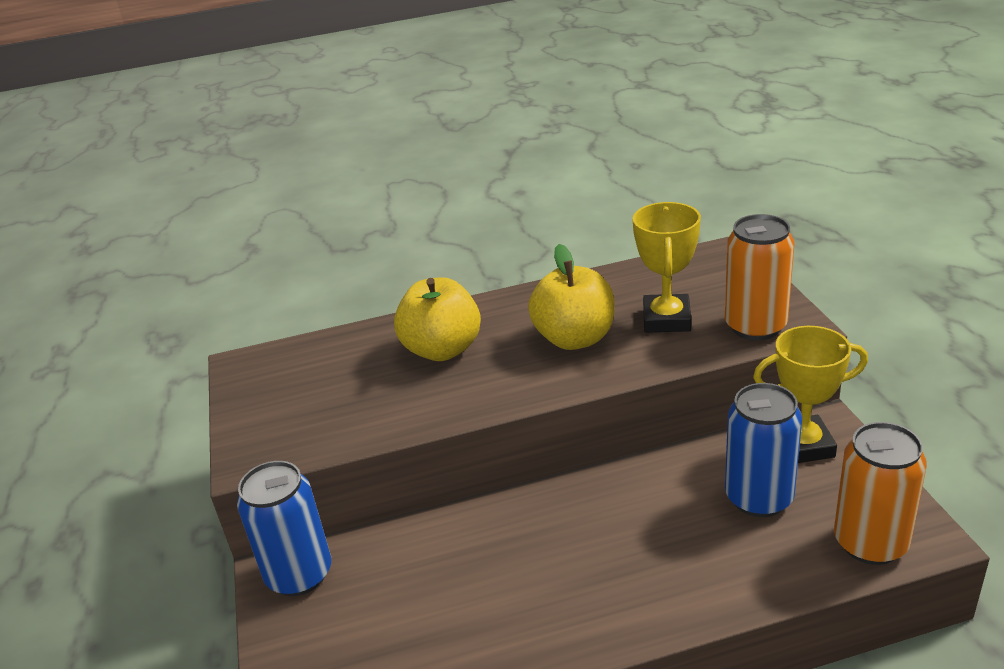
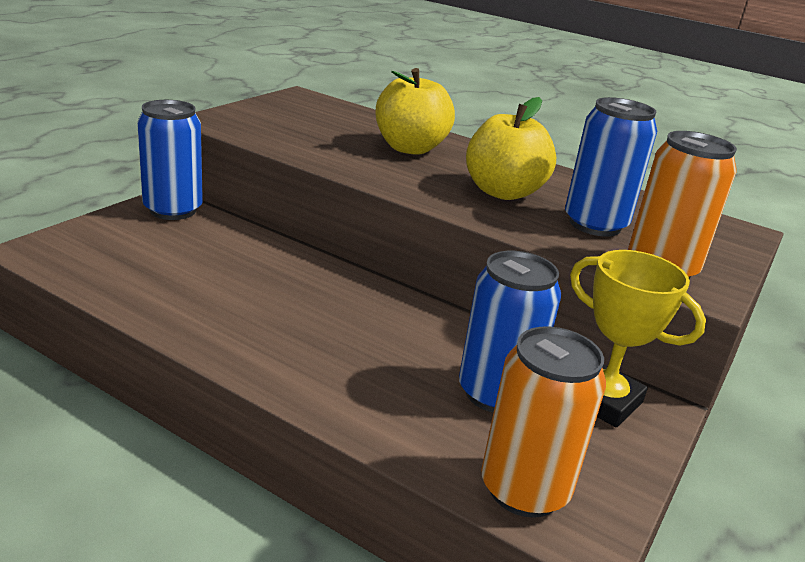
camera: 40 degrees right, 5 degrees down
(666, 319) = (595, 224): yellow trophy -> blue can

